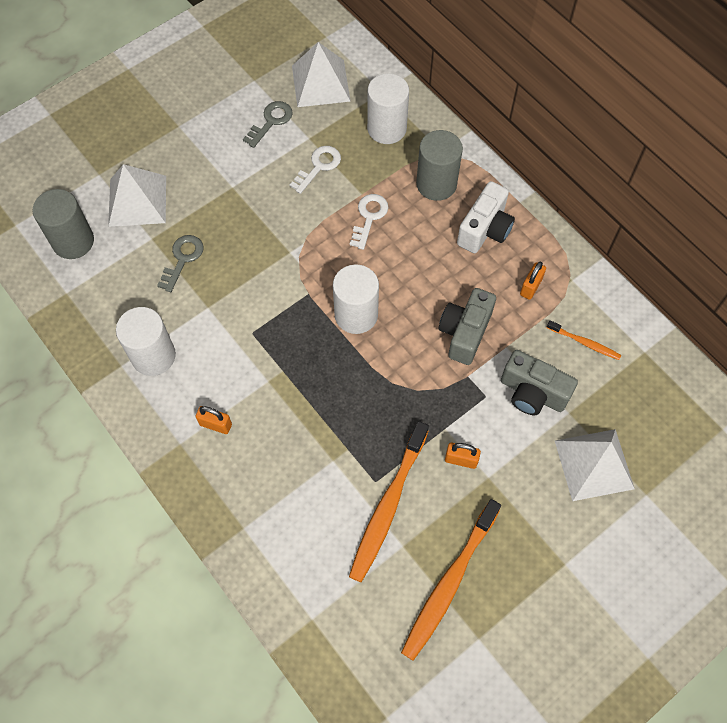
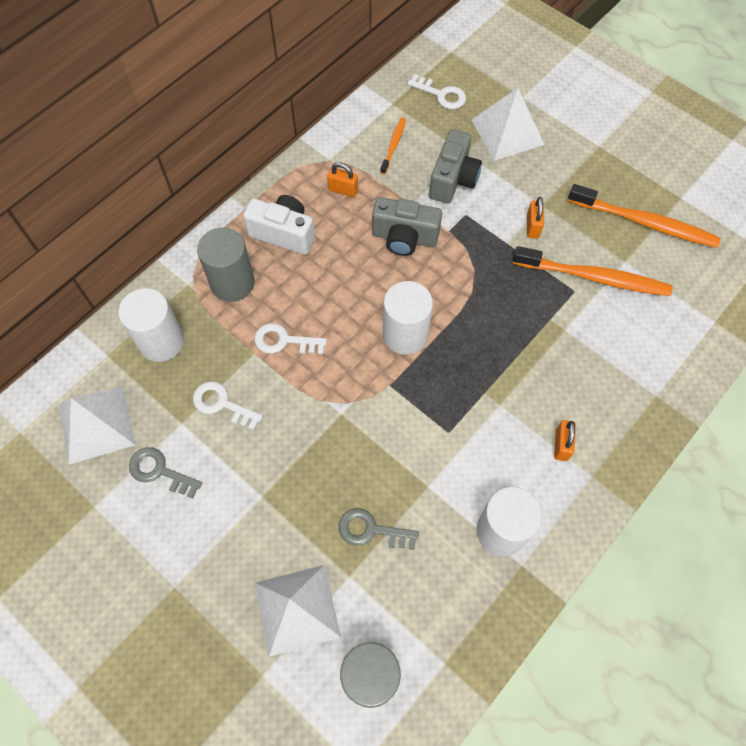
camera: 100 degrees left, 0 degrees up
(654, 404) = (441, 94): none -> white key

